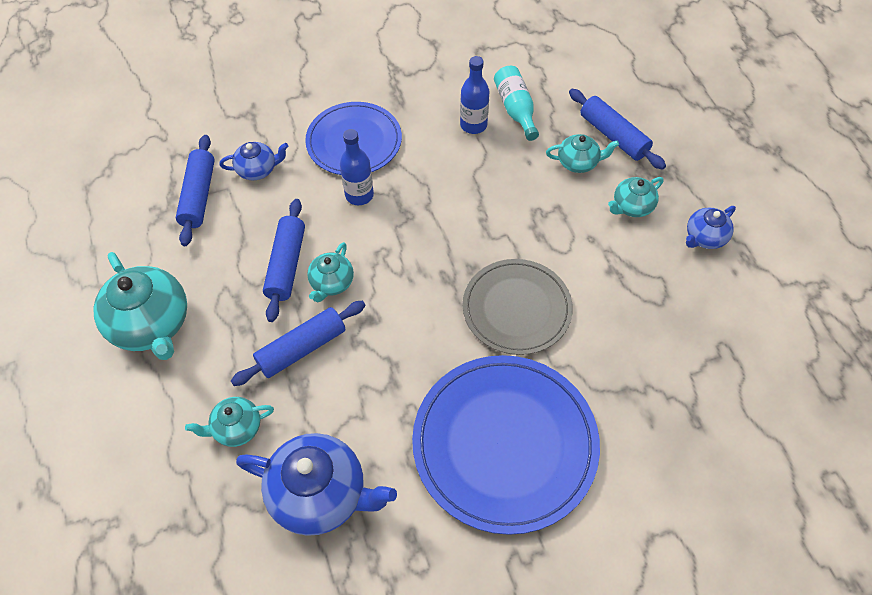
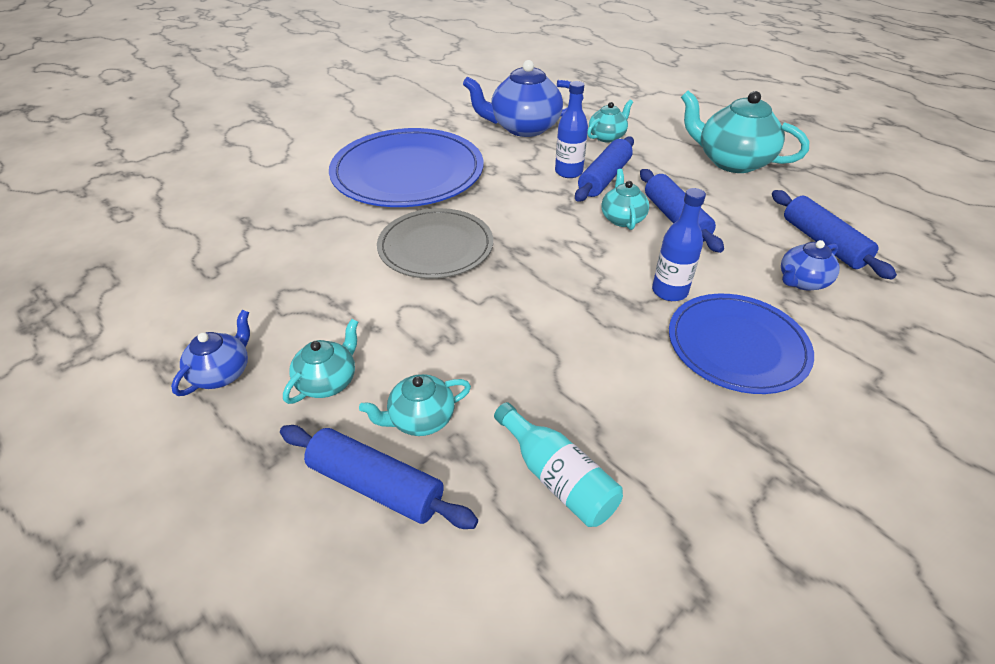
camera: 155 degrees right, 15 degrees down
(473, 125) = (604, 424): blue bottle -> blue bottle (568, 172)

